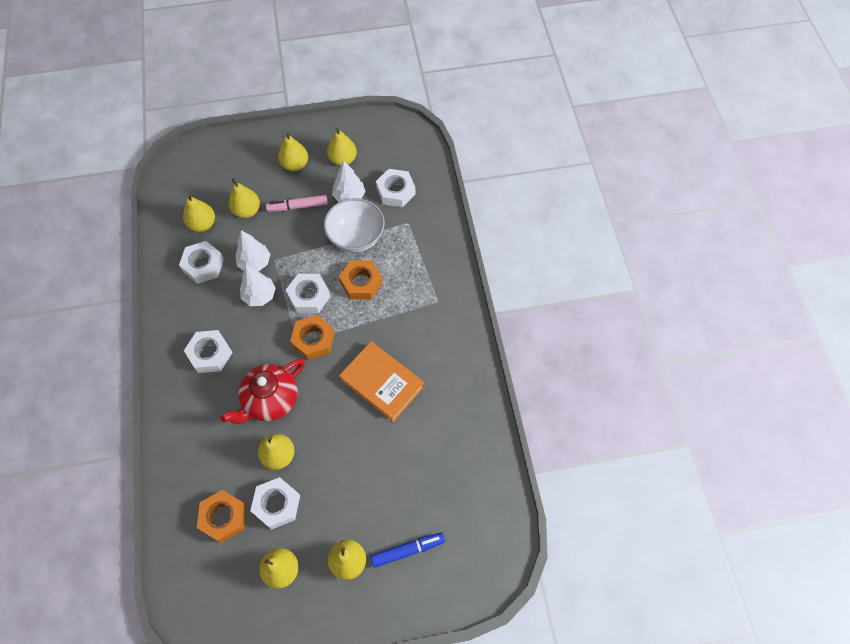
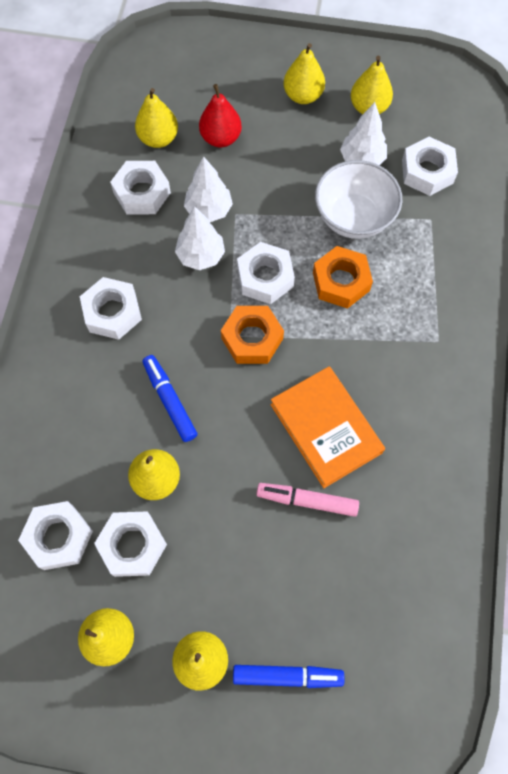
camera: 20 degrees right, 5 degrees up
(223, 517) = (58, 537): orange nut -> white nut
(247, 211) = (221, 138): yellow pear -> red pear
(270, 400) = (169, 400): red teapot -> blue marker
(298, 206) = (288, 152): pink marker -> pink marker (307, 501)

